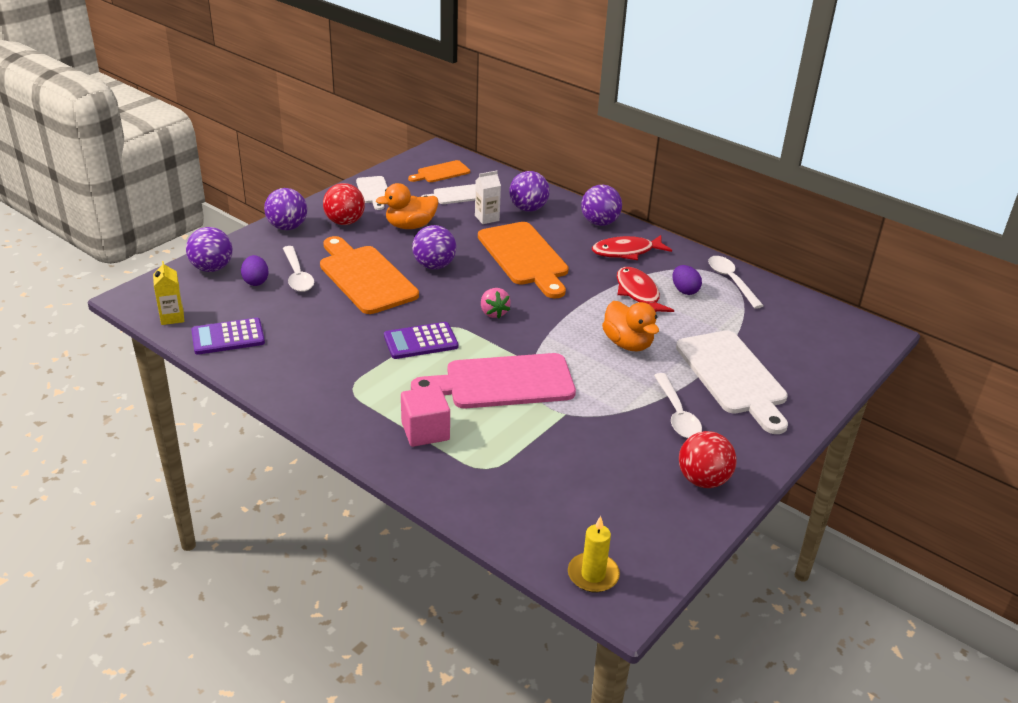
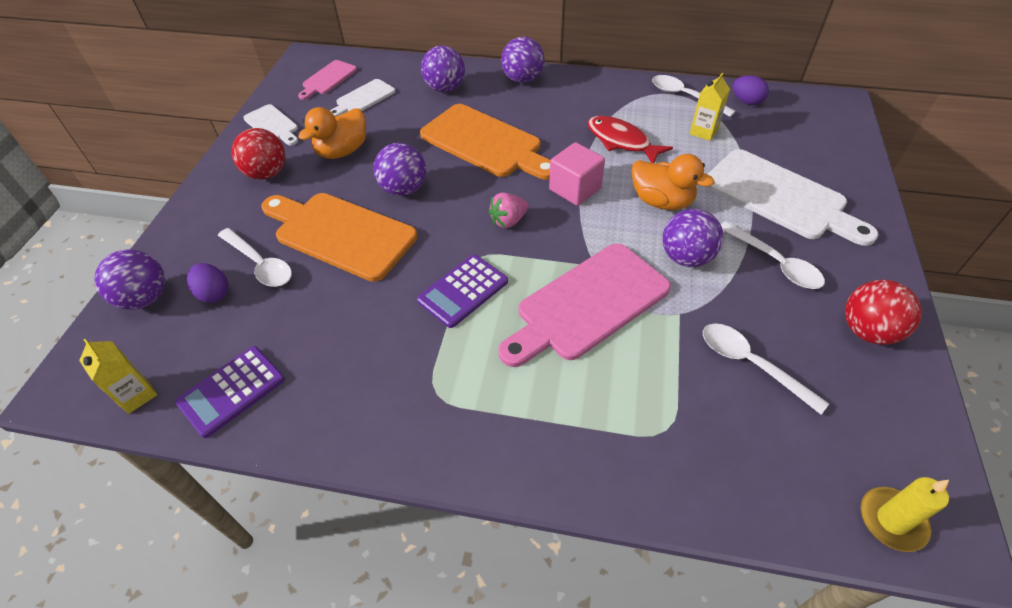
camera: 25 degrees left, 15 degrees up
(287, 227) = (204, 205): purple ball -> purple ball (686, 258)
(425, 431) = (563, 413): pink cube -> pink cube (575, 189)
(441, 172) = (328, 79): orange cutting board -> pink cutting board
(487, 218) = (413, 113): white carton -> none
(493, 313) = (508, 221): pink strawberry -> pink strawberry turned 105 degrees clockwise
(587, 461) = (750, 364): none -> white spoon
(626, 252) = (572, 101): red fish -> none
(684, 290) = (657, 122): purple egg -> purple egg (746, 101)
(718, 311) = (703, 132): none -> yellow carton

